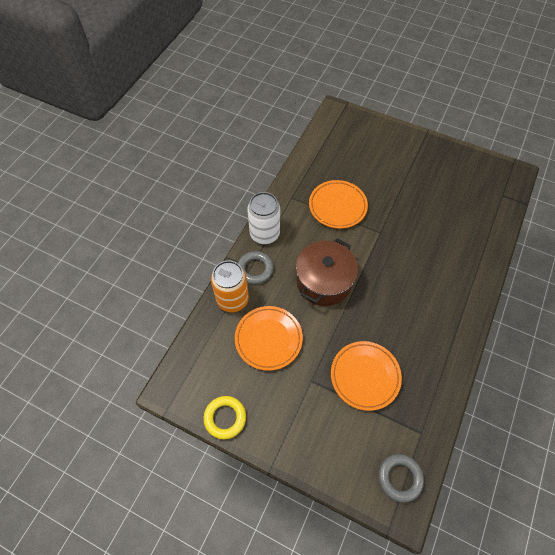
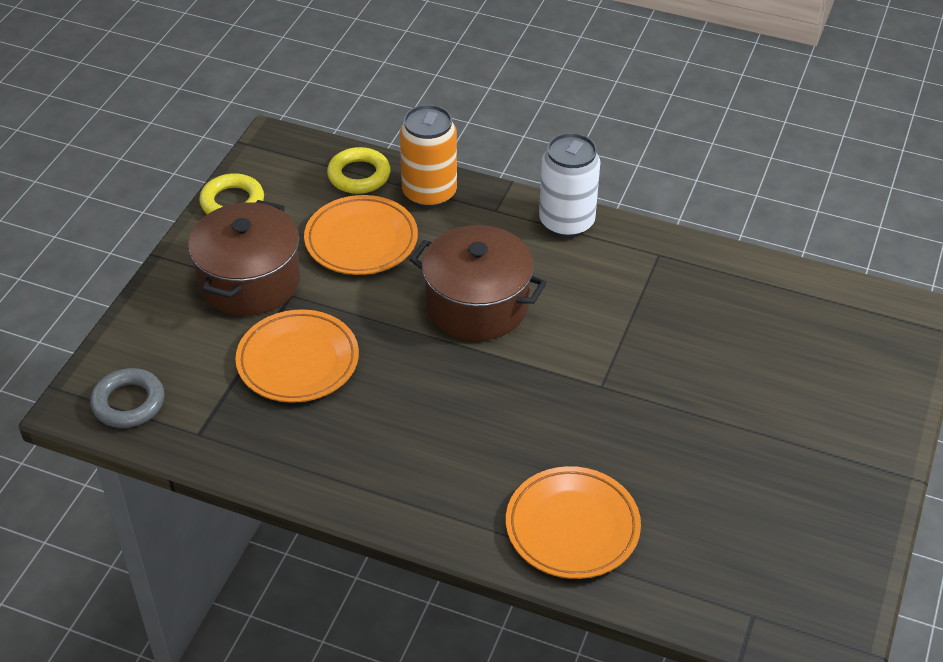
camera: 85 degrees right, 15 degrees down
(210, 338) = (359, 175): none -> yellow ring
(255, 269) = (491, 216): grey ring -> none
(298, 405) = (249, 281): none -> brown pot
(337, 206) = (652, 320): orange plate -> orange plate (572, 527)

